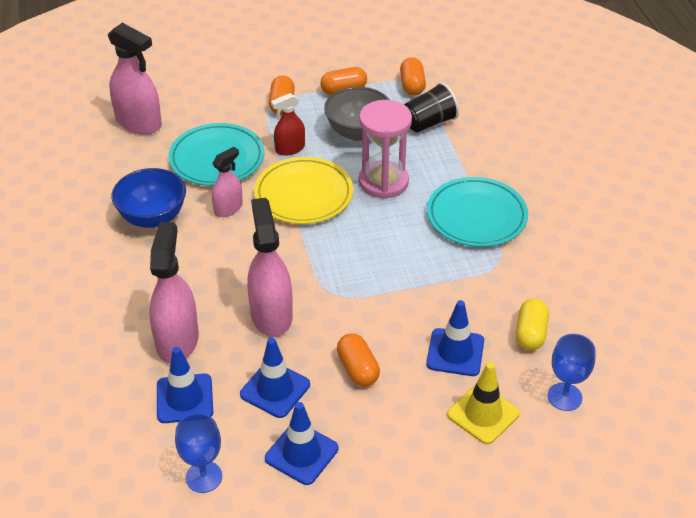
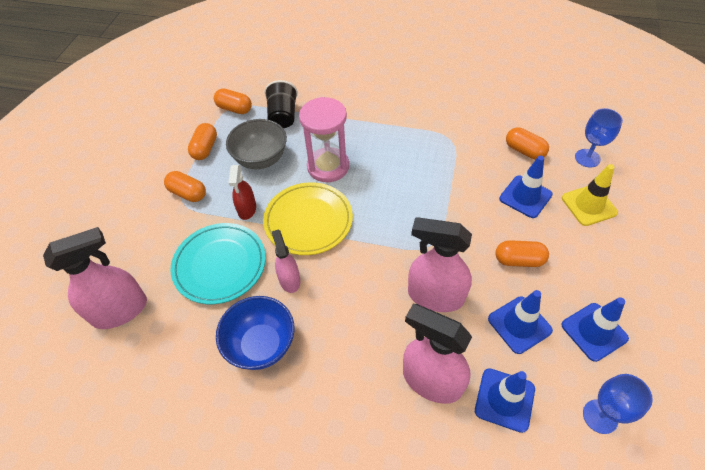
camera: 60 degrees left, 10 degrees up
(476, 216) = (397, 131): turquoise plate -> none
(530, 333) = (524, 151): yellow capsule -> orange capsule

